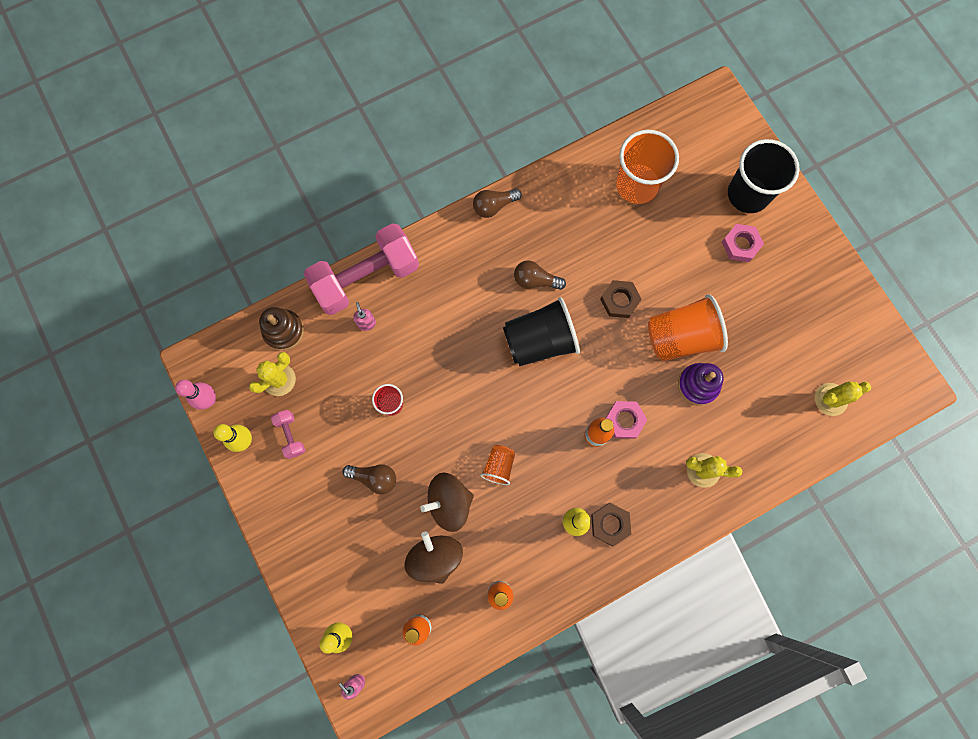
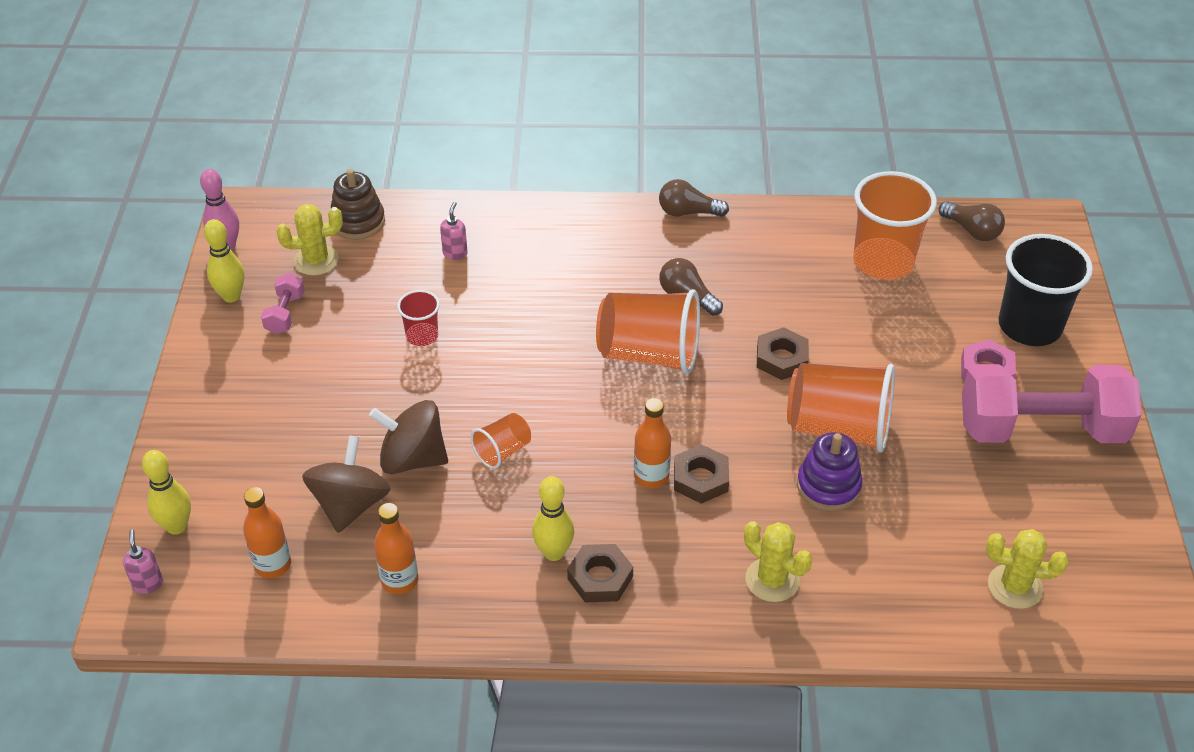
camera: 30 degrees right, 30 degrees down
(366, 278) = (488, 215): pink dumbbell -> pink dumbbell (1041, 429)
(374, 478) = (344, 394): brown light bulb -> brown light bulb (972, 230)
(539, 341) = (649, 354): black cup -> orange cup
(624, 420) = (700, 478): pink nut -> brown nut

